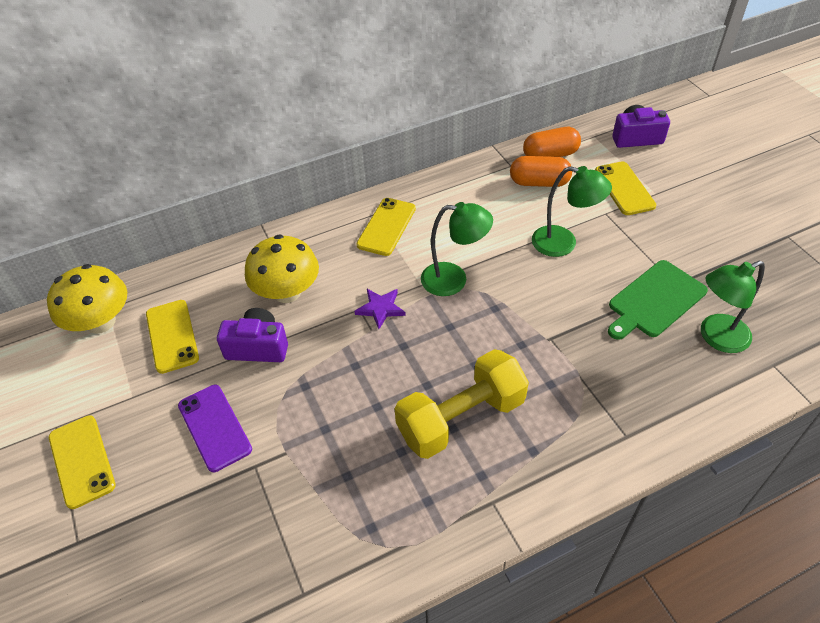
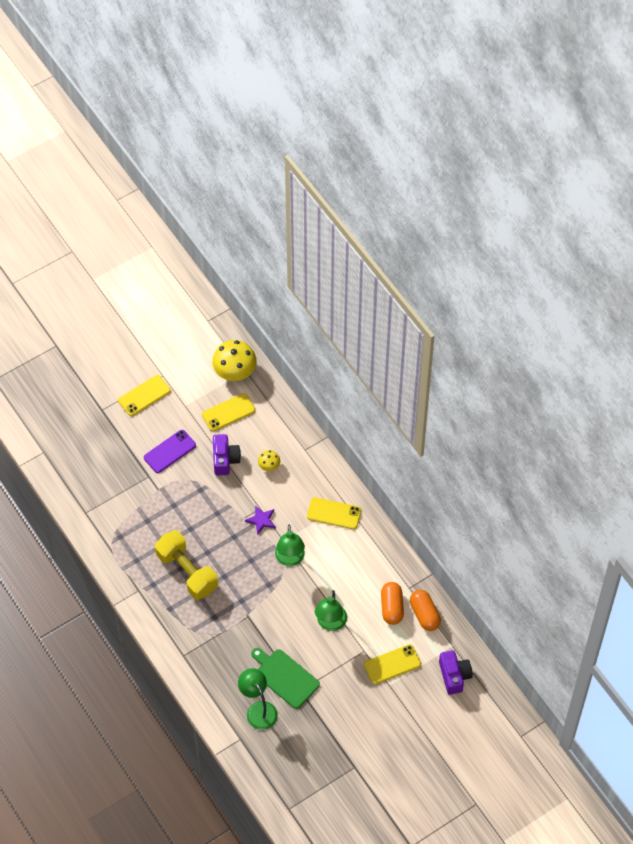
camera: 80 degrees right, 10 degrees up
(287, 292) = (269, 465): yellow mushroom -> yellow mushroom, size x0.50

